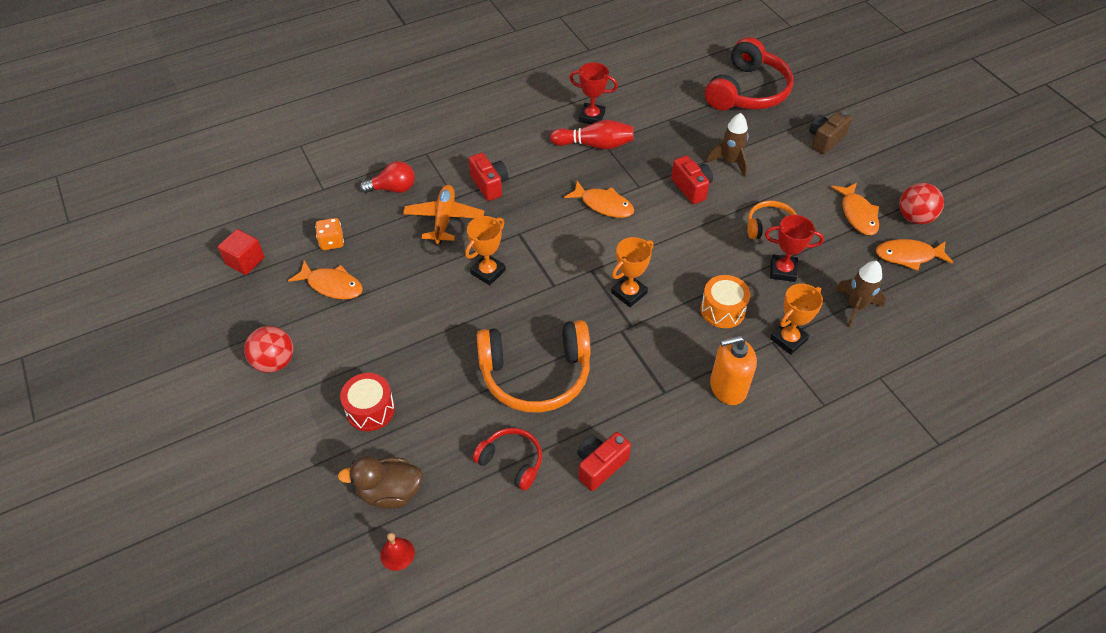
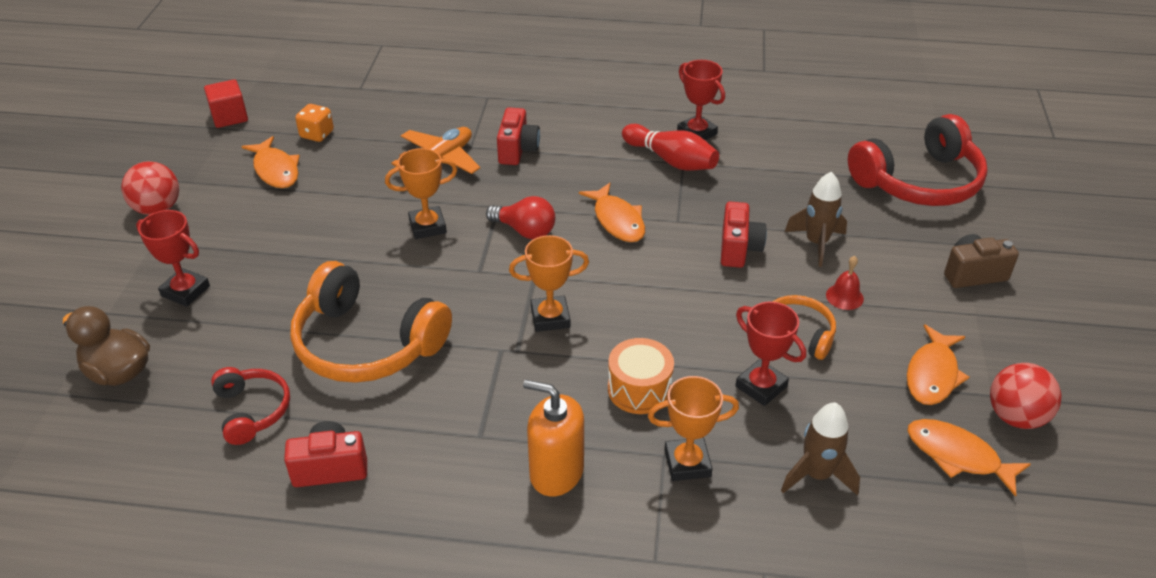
camera: 35 degrees right, 10 degrees down
(370, 410) = (185, 291): red drum -> red trophy
(393, 188) = (422, 114): red light bulb -> red light bulb (525, 231)
(397, 554) = (61, 430): red bell -> red bell (844, 296)

